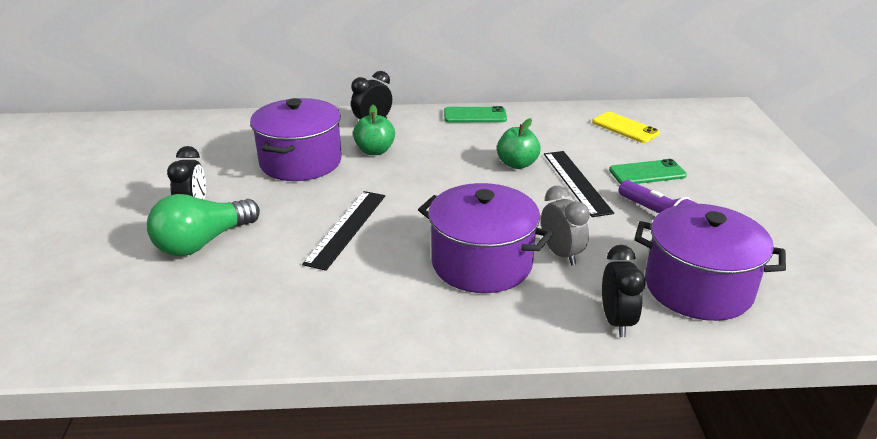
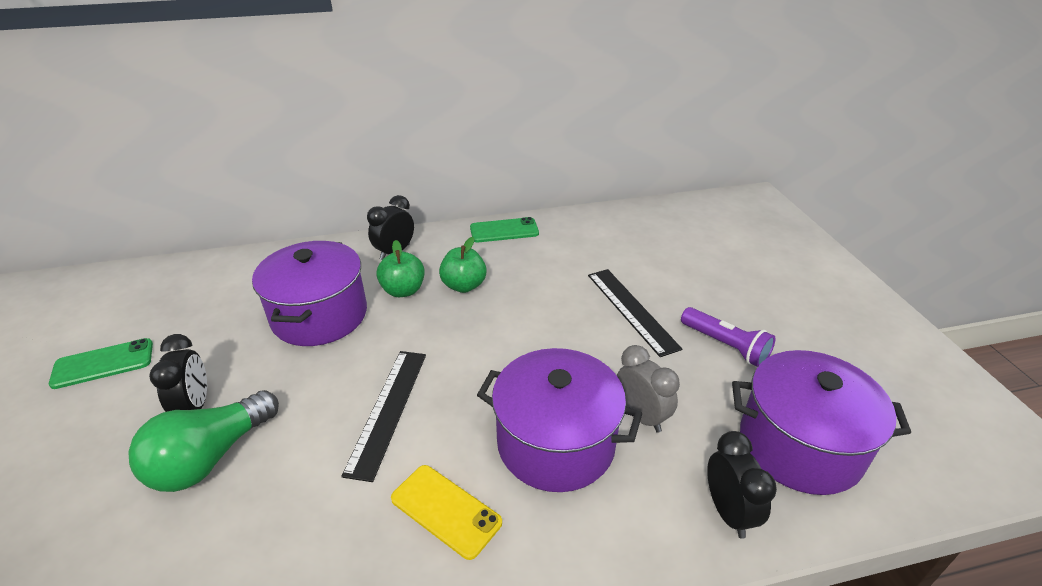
camera: 10 degrees left, 5 degrees up
(517, 164) = (563, 292): green apple -> green apple (464, 286)
(625, 128) = (662, 232): yellow phone -> yellow phone (446, 510)
(647, 173) = (700, 289): green phone -> green phone (103, 363)

